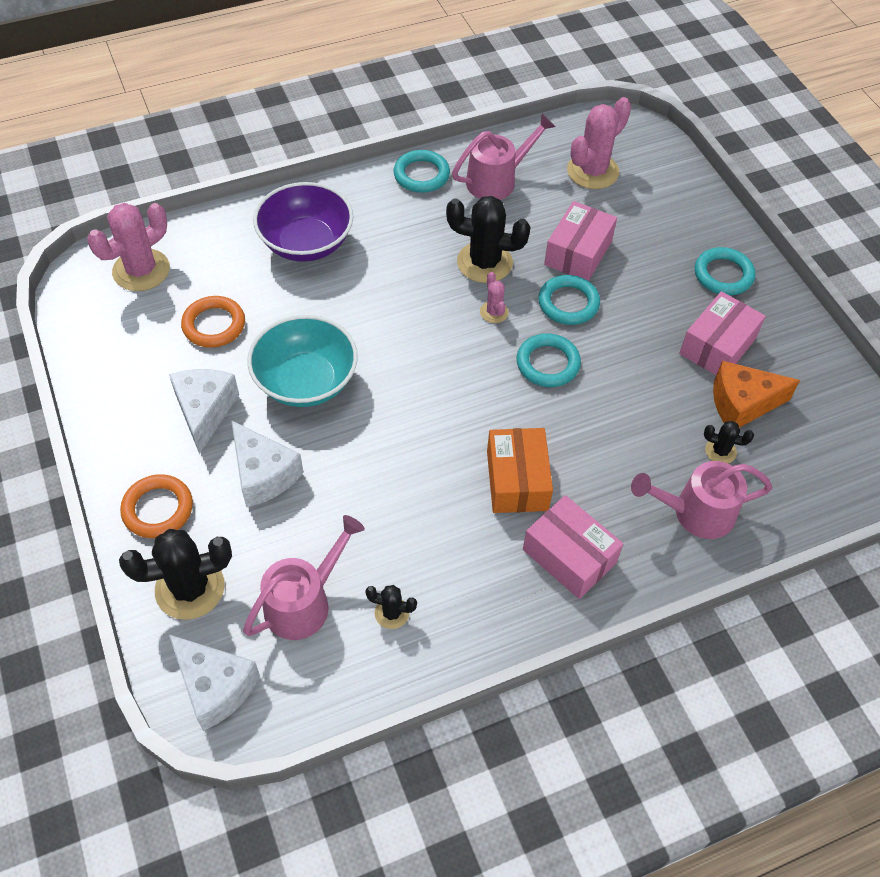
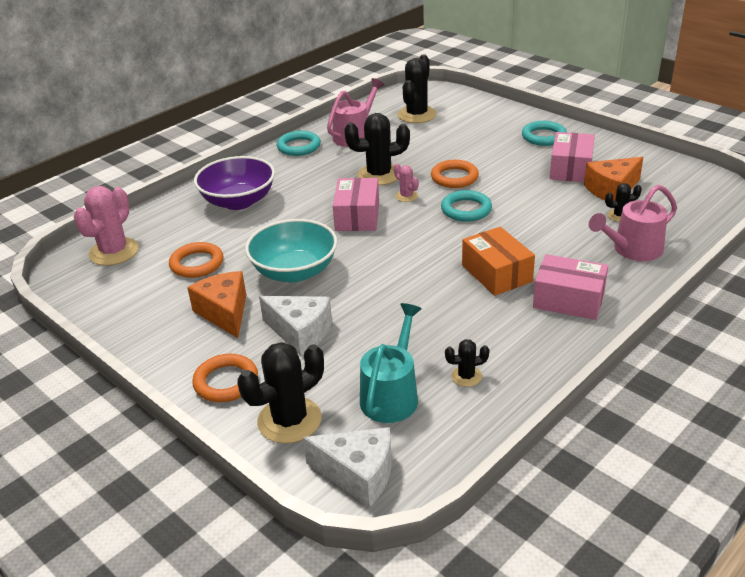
camera: 20 degrees left, 20 degrees down
(205, 411) = (225, 312): white cheese -> orange cheese
(304, 602) = (392, 394): pink watering can -> turquoise watering can
(568, 303) = (454, 177): turquoise ring -> orange ring
(578, 253) = (440, 153): pink box -> pink box (357, 216)
(592, 171) = (416, 115): pink cactus -> black cactus

